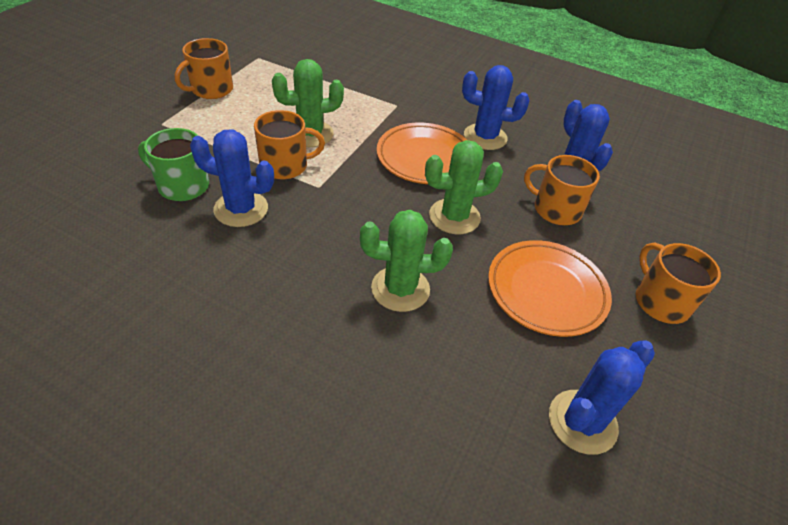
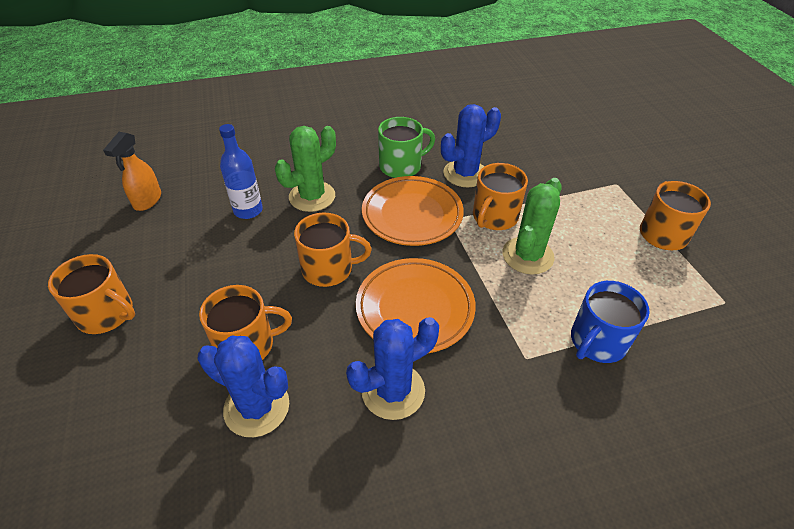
camera: 140 degrees right, 0 degrees up
(182, 185) = (518, 162): green mug -> green mug (401, 166)
(350, 87) = (597, 341): none -> blue mug
(454, 217) = (328, 269): green cactus -> orange mug
(476, 319) = (248, 210): none -> blue bottle
(546, 291) = (210, 259): orange plate -> orange plate (412, 215)
(582, 422) = (147, 200): blue cactus -> orange spray bottle

